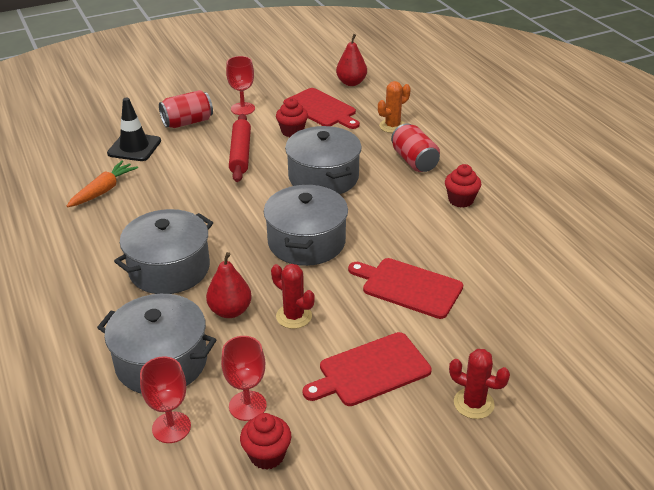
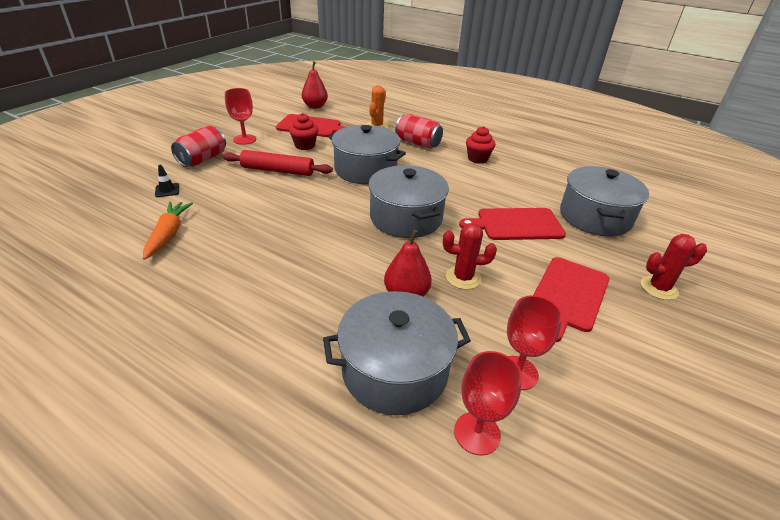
camera: 35 degrees left, 0 degrees up
(134, 147) = (167, 190): black traffic cone -> black traffic cone, size x0.49
(169, 269) = (310, 280): grey pot -> grey pot (595, 217)
(240, 154) = (278, 170): red rolling pin -> red rolling pin turned 45 degrees counterclockwise
(267, 455) = (586, 410): red cupcake -> none

